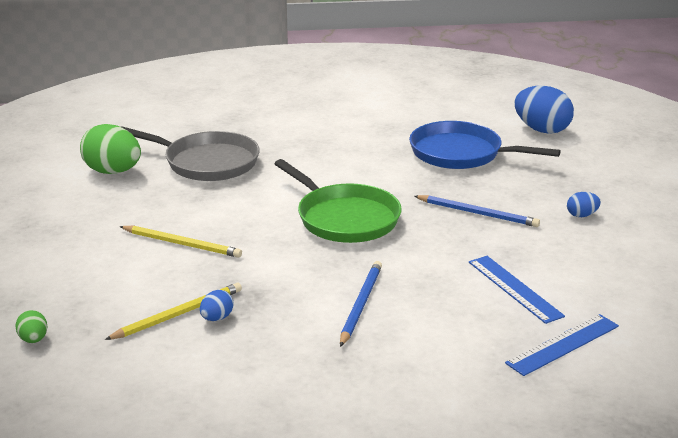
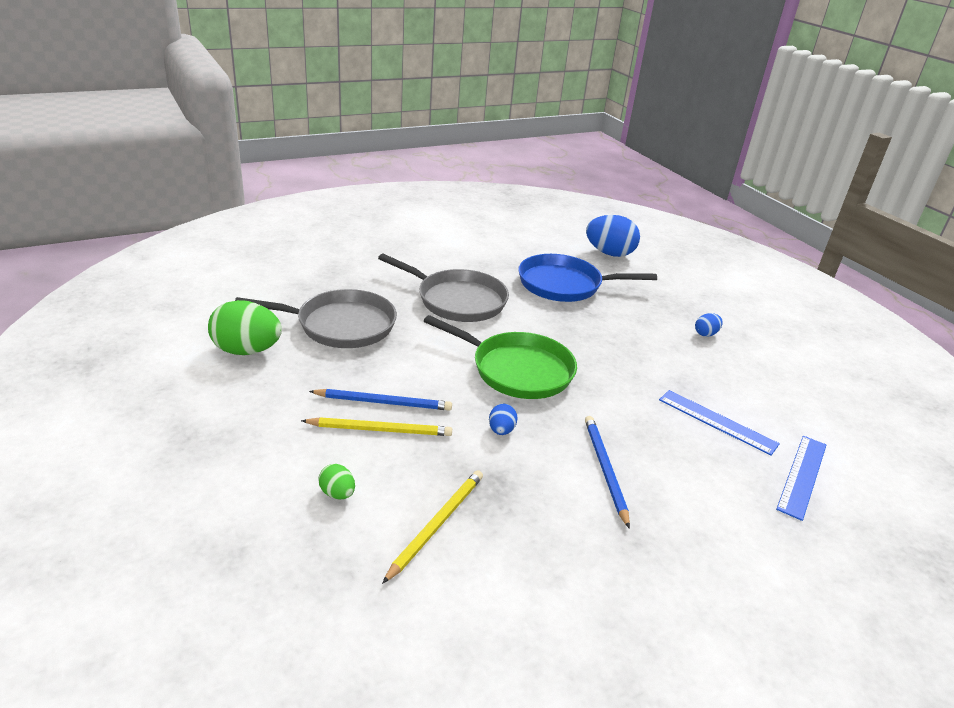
camera: 25 degrees left, 5 degrees up
(33, 339) = (292, 604): green egg -> green egg (337, 493)
(217, 318) = (480, 520): blue egg -> blue egg (501, 430)
(335, 155) = (458, 300): none -> grey pan
(478, 213) = (625, 345): blue pencil -> blue pencil (384, 402)

